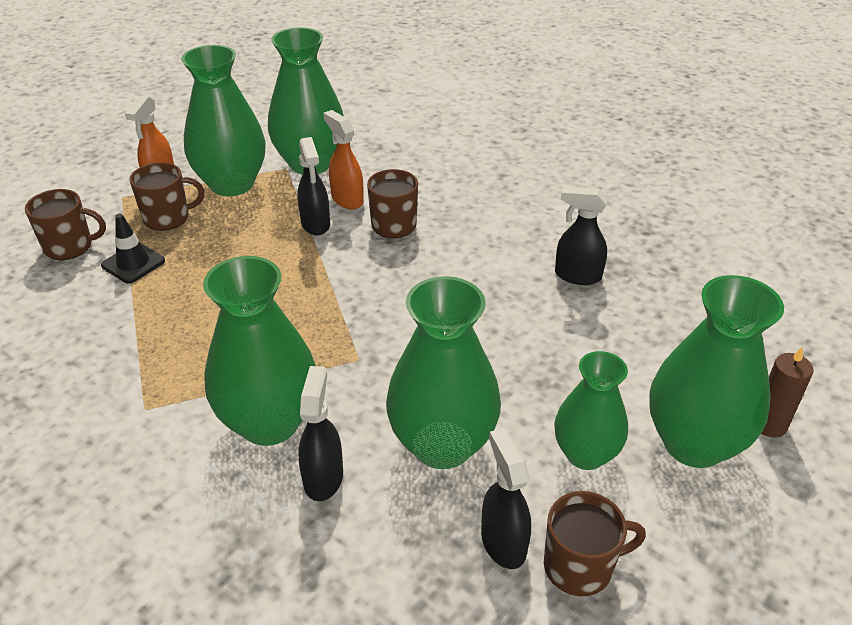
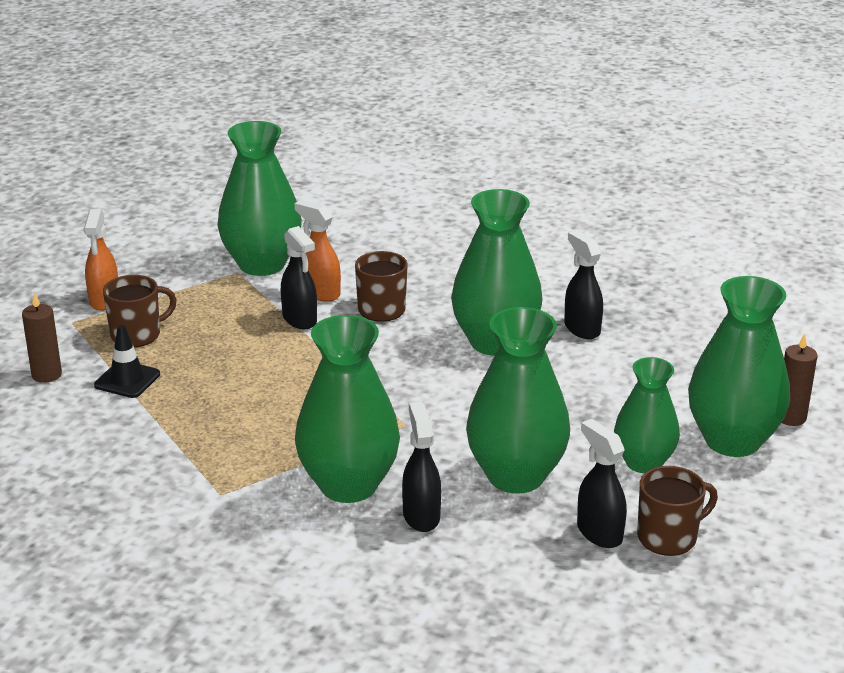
camera: 15 degrees left, 10 degrees down
(70, 246) = (46, 375): brown mug -> brown candle
(232, 184) = (187, 294): green vase -> green vase (495, 342)
(577, 276) = (581, 328): black spray bottle -> black spray bottle turned 60 degrees clockwise

